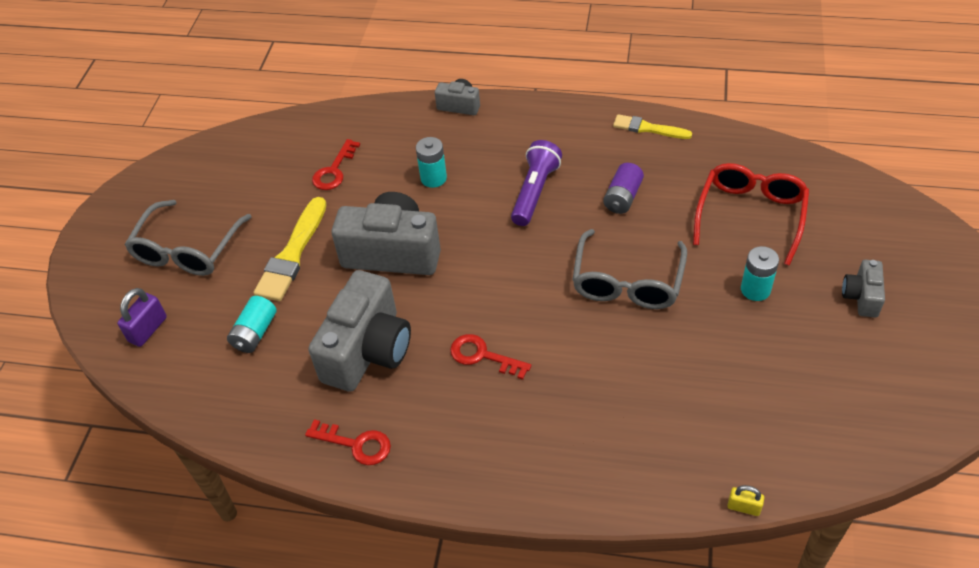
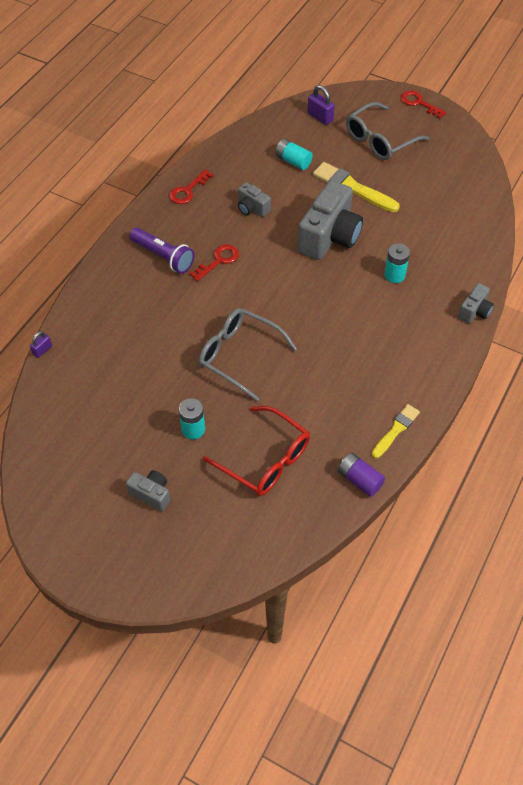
camera: 105 degrees right, 5 degrees up
(187, 250) = (380, 140): grey glasses -> grey glasses turned 75 degrees counterclockwise
(334, 170) = (427, 222): red key -> red key (419, 103)
(368, 350) = (252, 208): grey camera -> grey camera, size x0.49
(535, 192) = (353, 330): purple flashlight -> purple flashlight (163, 257)
(623, 197) = (323, 383): purple battery -> purple battery (359, 480)
(743, 507) = (42, 350): yellow padlock -> purple padlock

